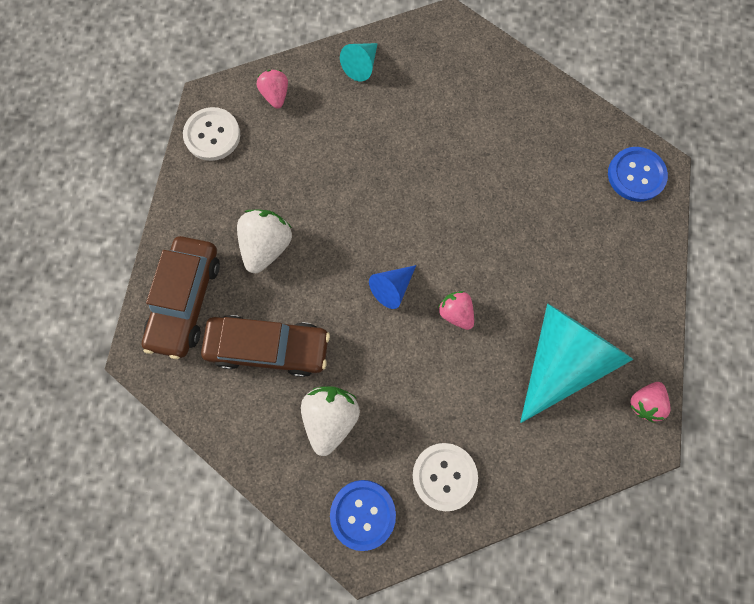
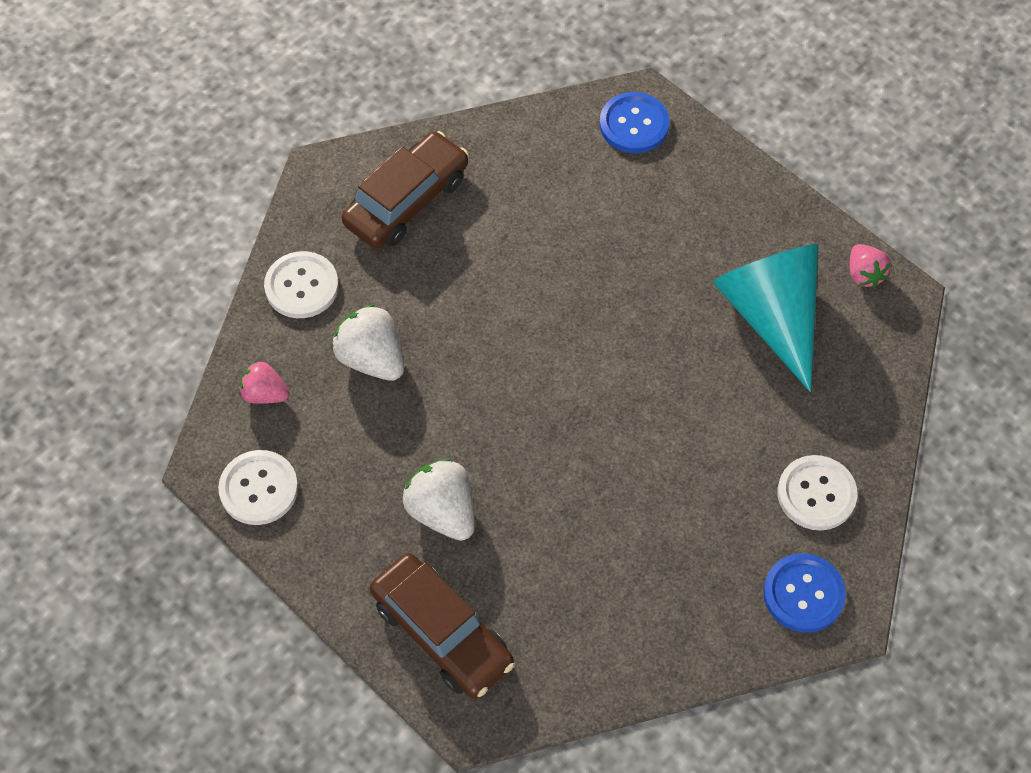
camera: 55 degrees left, 15 degrees down
(269, 347) = (561, 579): brown car -> brown car (407, 201)
(331, 417) = (682, 563): white strawberry -> white strawberry (372, 358)
(362, 66) = (301, 286): turquoise cone -> white button
(392, 288) = (585, 418): blue cone -> none
(455, 313) = (656, 377): pink strawberry -> none

